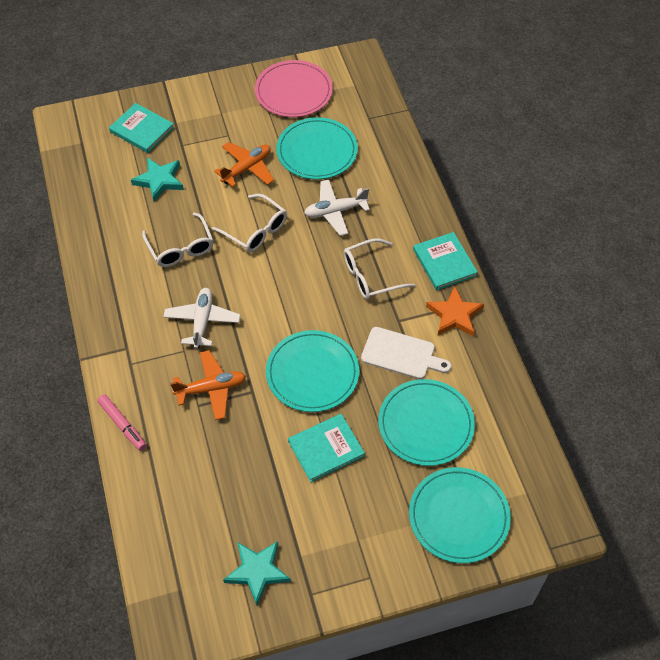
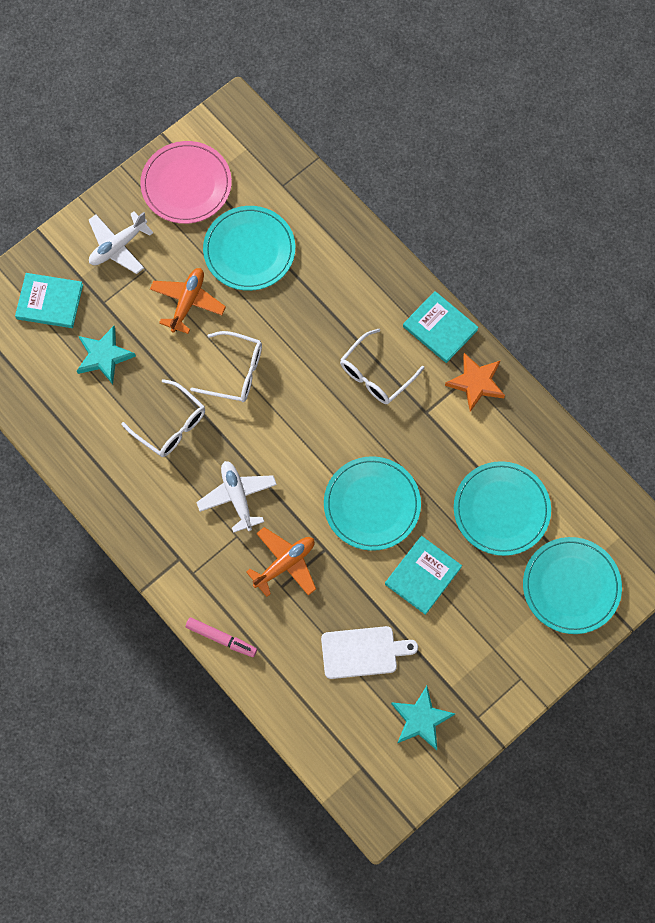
camera: 25 degrees left, 15 degrees up
(335, 211) = (304, 315): white plane -> white plane (118, 246)
(401, 354) = (445, 447): white cutting board -> white cutting board (363, 652)

